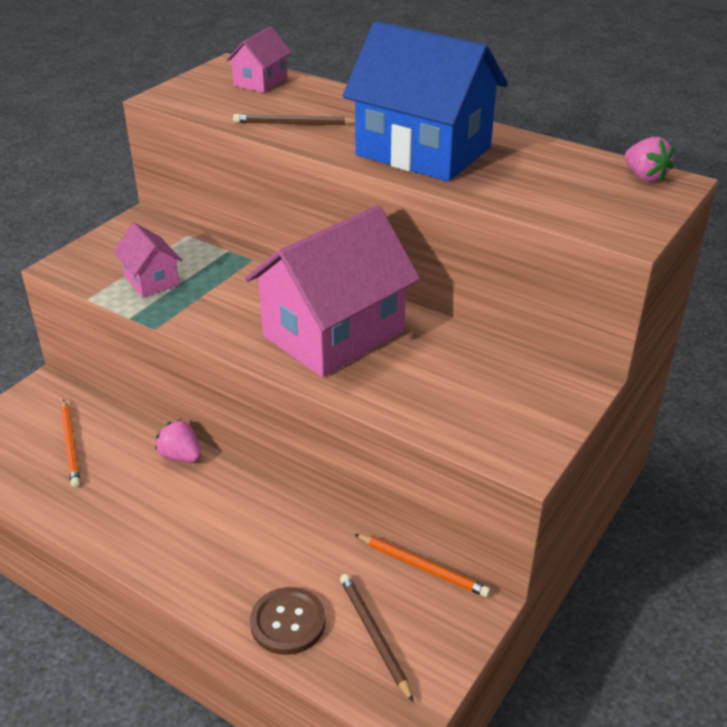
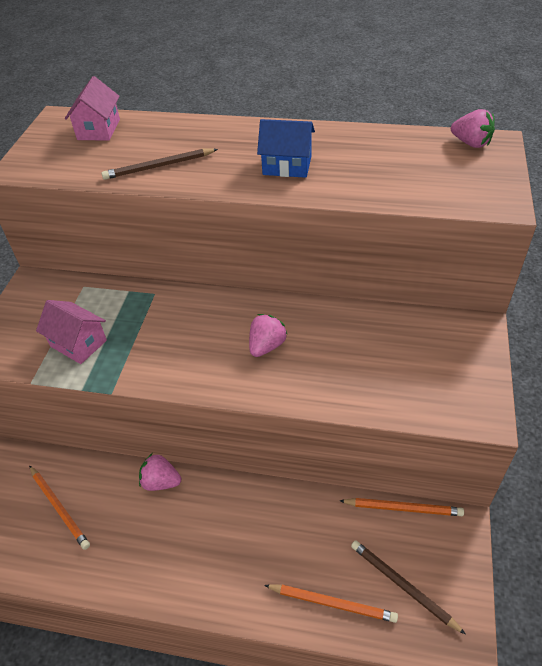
camera: 20 degrees left, 10 degrees up
(288, 622) = (332, 603): brown button -> orange pencil
(334, 334) = (266, 346): pink house -> pink strawberry
(423, 151) = (287, 166): blue house -> blue house, size x0.47

